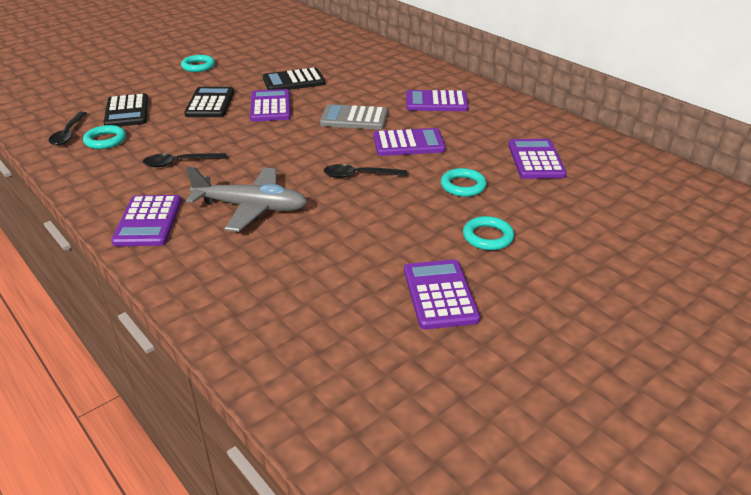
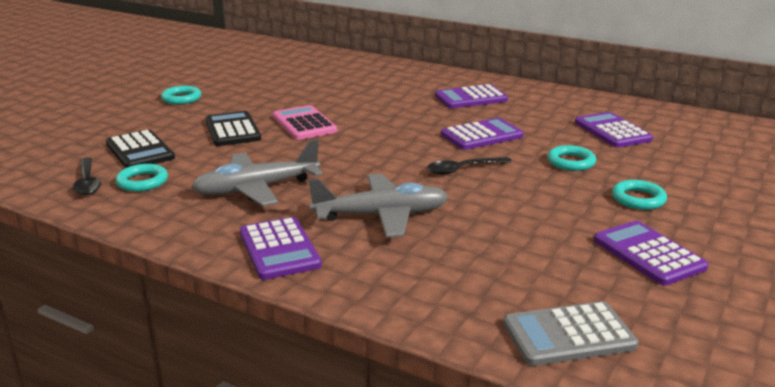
camera: 20 degrees left, 10 degrees down
(179, 163) = (256, 189): black spoon -> grey plane
(270, 106) = (304, 124): purple calculator -> pink calculator
(294, 81) = (305, 99): black calculator -> none
(354, 118) = (404, 122): grey calculator -> grey calculator (568, 335)

